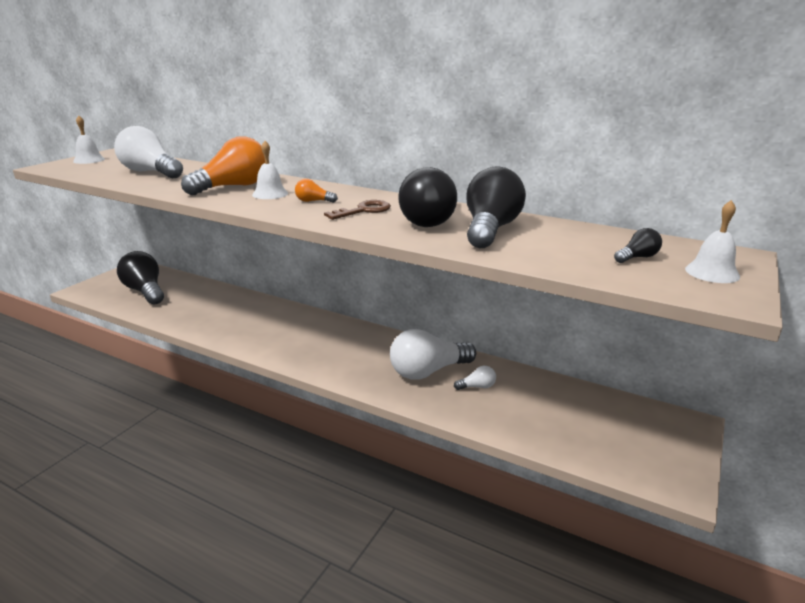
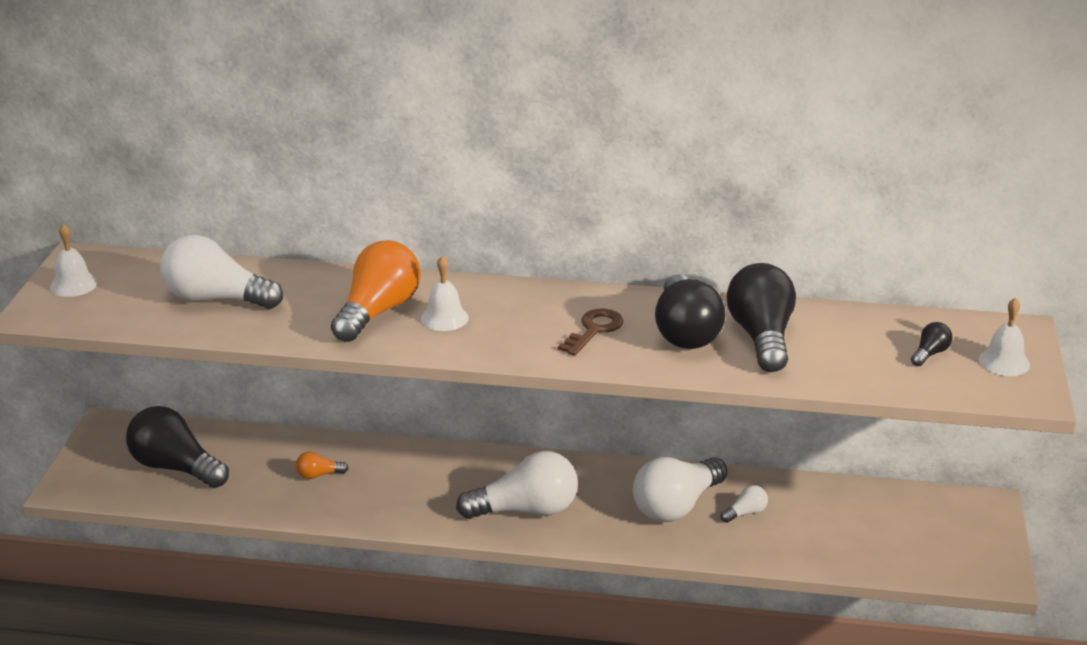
camera: 20 degrees left, 5 degrees up
(313, 201) = (516, 323): orange light bulb -> orange light bulb (318, 475)
(321, 353) = (525, 510): none -> white light bulb

